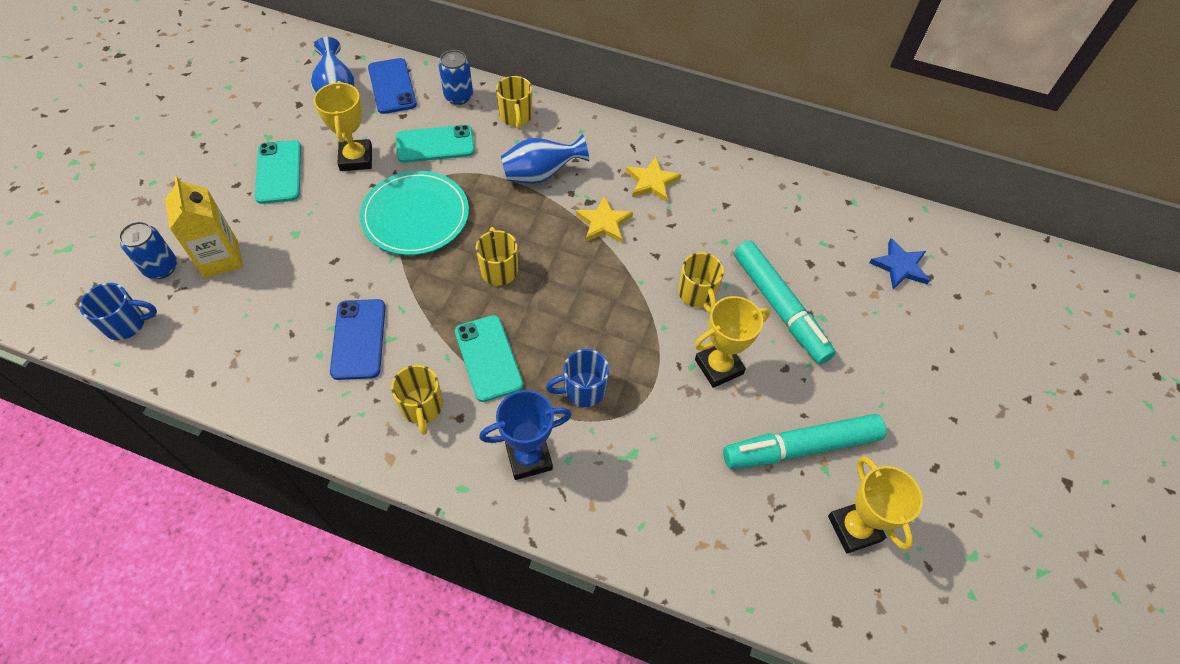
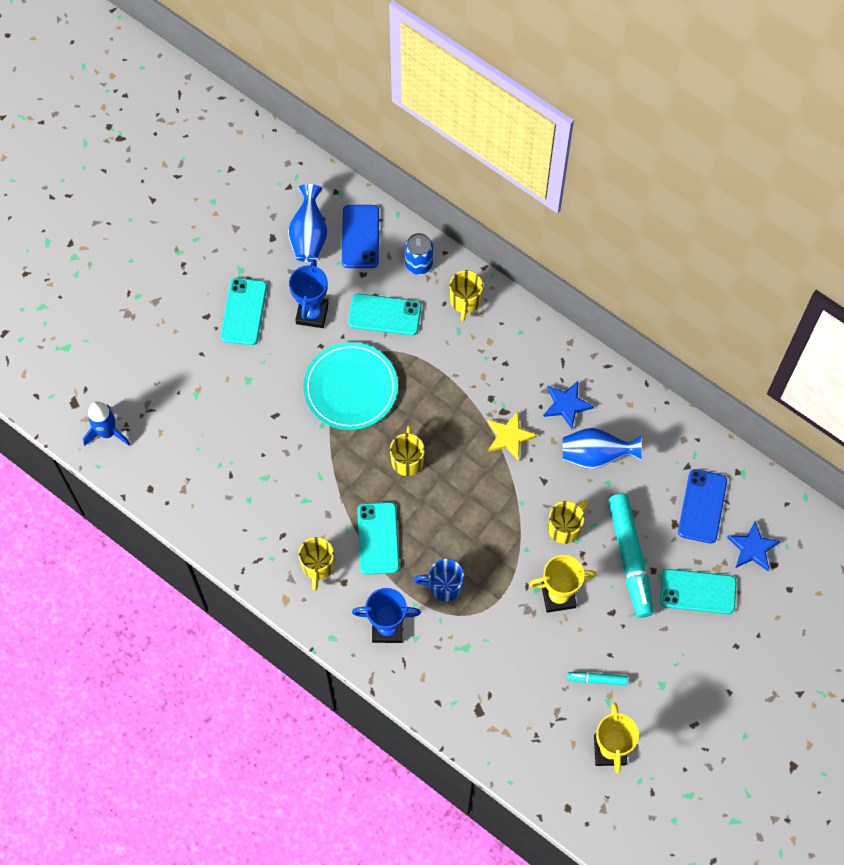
camera: 20 degrees right, 10 degrees up
(127, 324) = (107, 432): blue mug -> blue rocket
(161, 268) = (137, 386): blue can -> none
(221, 259) = (185, 390): yellow carton -> none
(356, 159) = (312, 313): yellow trophy -> blue trophy
(358, 339) = (281, 494): blue phone -> blue phone (702, 506)
(541, 174) = (469, 372): blue vase -> blue vase (596, 455)
(652, 181) = (566, 405): yellow star -> blue star
(697, 294) = (565, 527): yellow mug -> yellow mug turned 135 degrees counterclockwise
(801, 447) = (597, 679): turquoise marker -> turquoise marker, size x0.46
(866, 322) = (698, 592): none -> turquoise phone

